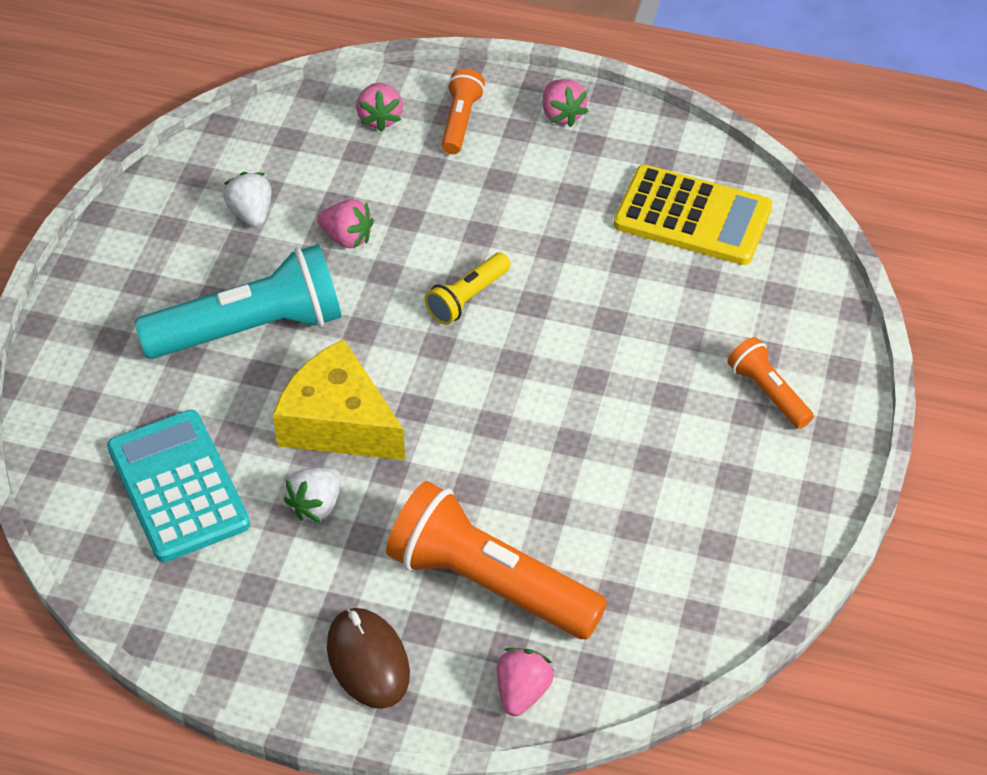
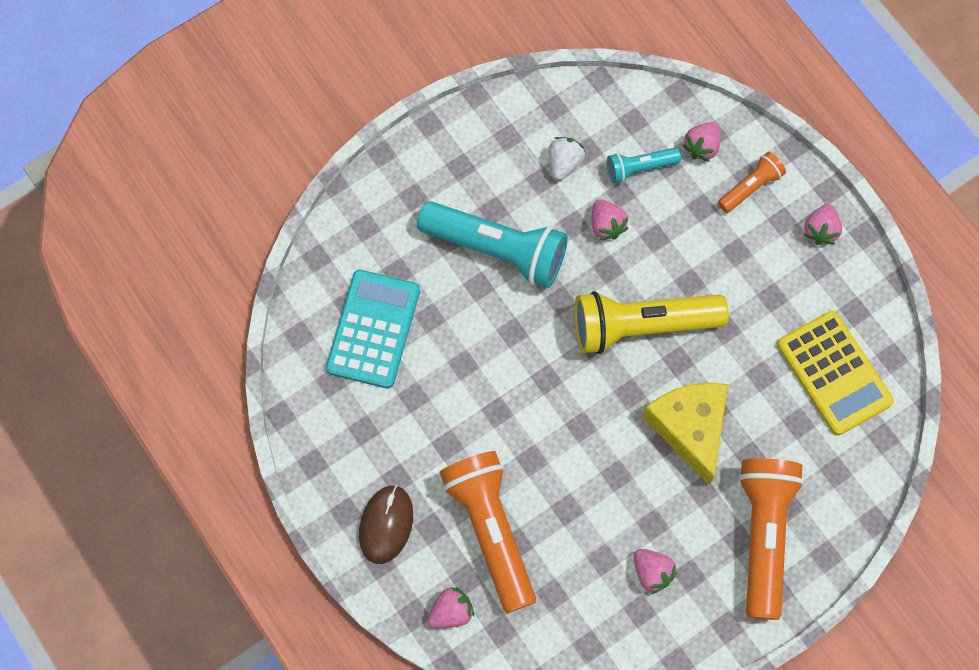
camera: 40 degrees right, 20 degrees up
(316, 505) = (438, 402): white strawberry -> none
(334, 171) = (639, 168): none -> turquoise flashlight
(338, 422) = (494, 355): yellow cheese -> yellow cheese (690, 428)
(467, 298) = (641, 326): yellow flashlight -> yellow flashlight, size x2.00
(694, 501) = (652, 572): none -> pink strawberry
(768, 392) = (763, 535): orange flashlight -> orange flashlight, size x2.00

